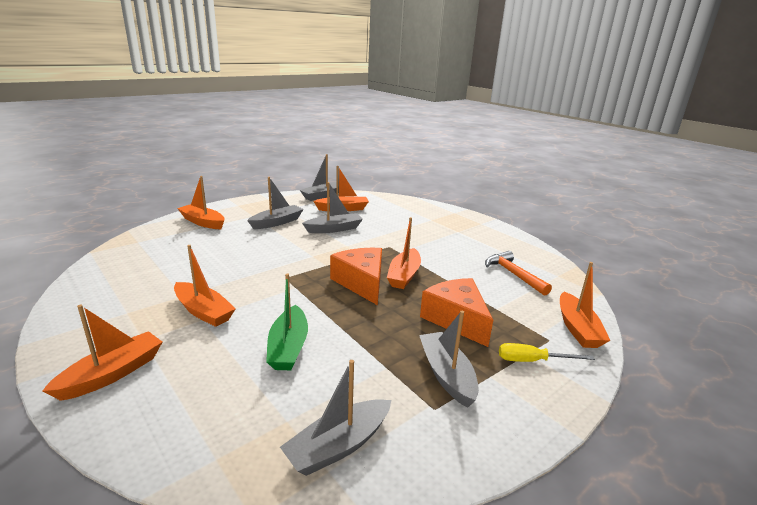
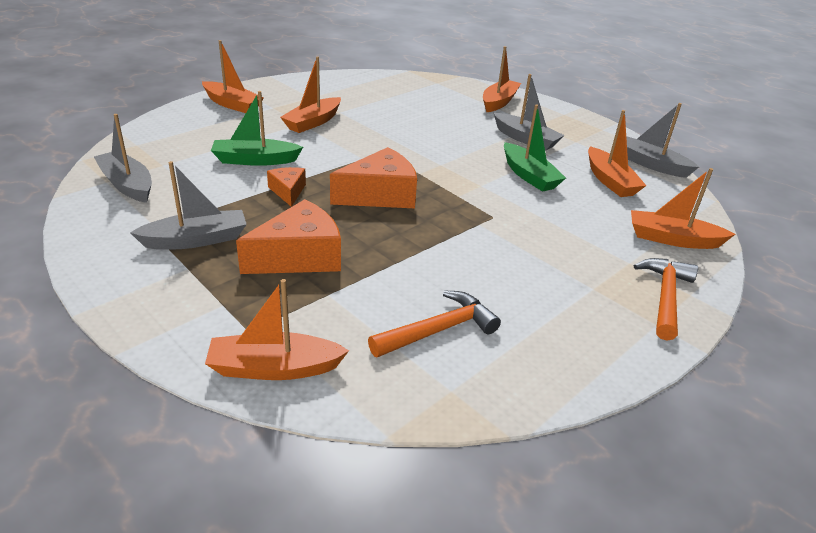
camera: 85 degrees right, 10 degrees up
(334, 229) = (529, 176): grey boat -> green boat
(356, 326) = (288, 191): none -> orange cheese
(404, 275) = (406, 225): orange boat -> orange boat (672, 239)
(459, 218) = (665, 297): none -> orange hammer
(532, 361) = (206, 305): yellow screwdriver -> none

